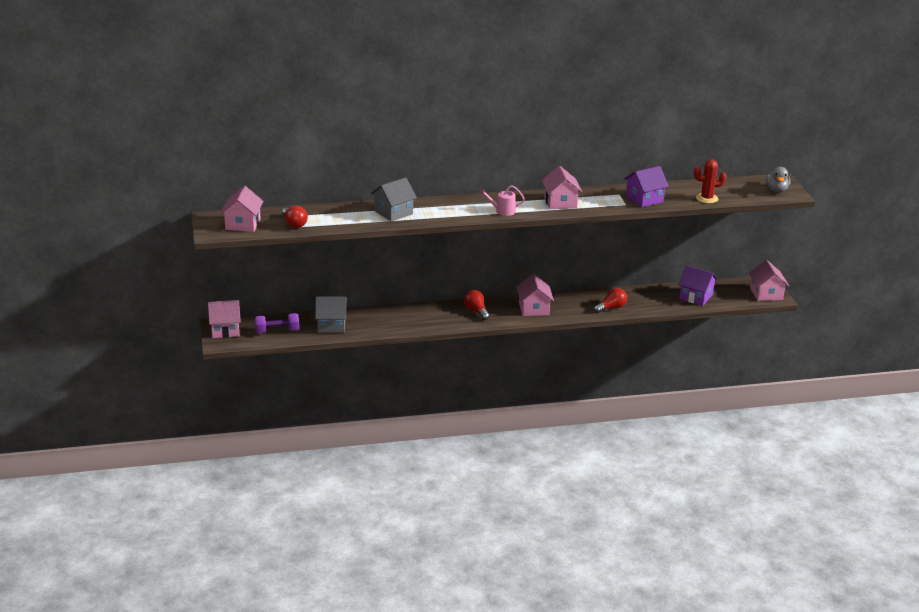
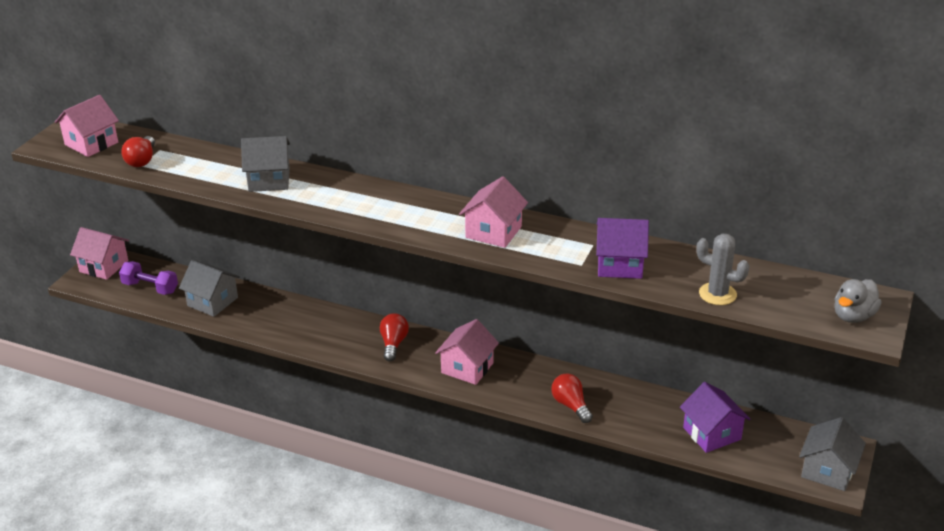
camera: 35 degrees right, 5 degrees up
(502, 211) = (401, 220): pink watering can -> none
(611, 308) = (571, 405): red light bulb -> red light bulb turned 120 degrees counterclockwise
(707, 198) = (717, 294): red cactus -> grey cactus
(766, 294) = (828, 470): pink house -> grey house

